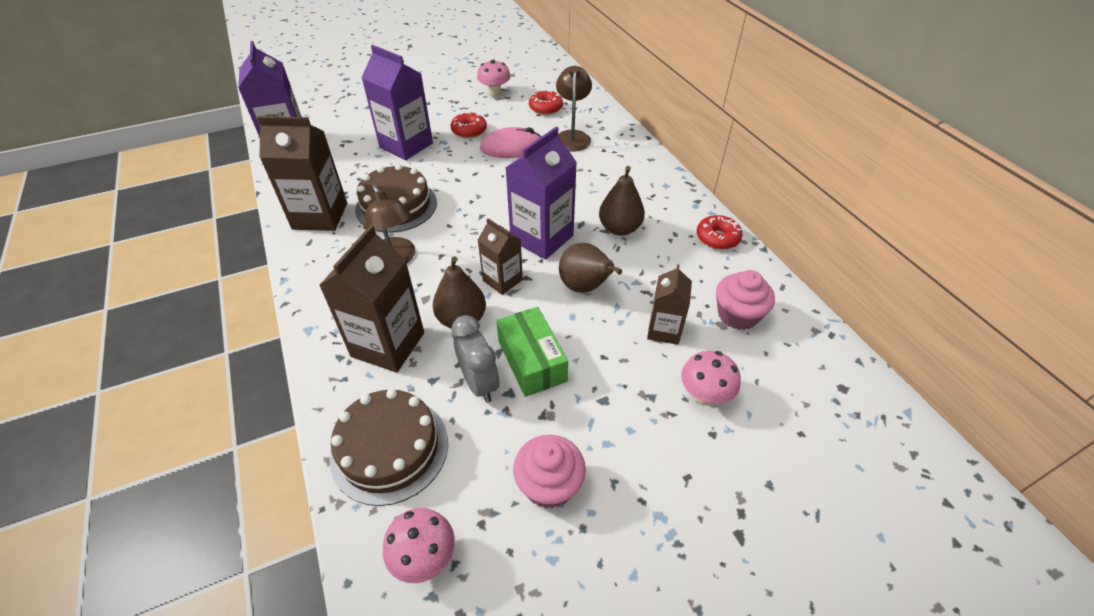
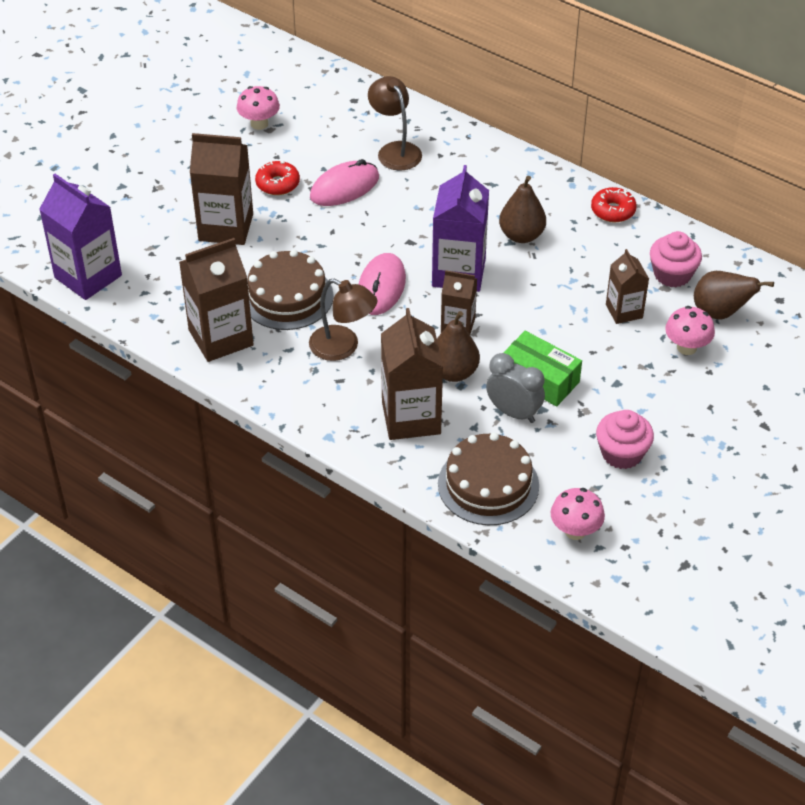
camera: 30 degrees left, 0 degrees up
(406, 145) = (226, 227): purple carton -> brown carton
(471, 225) = (381, 287): none -> pink mouse
(545, 108) = (335, 124): red donut -> none
(585, 287) = (534, 302): brown pear -> brown pear (720, 313)

